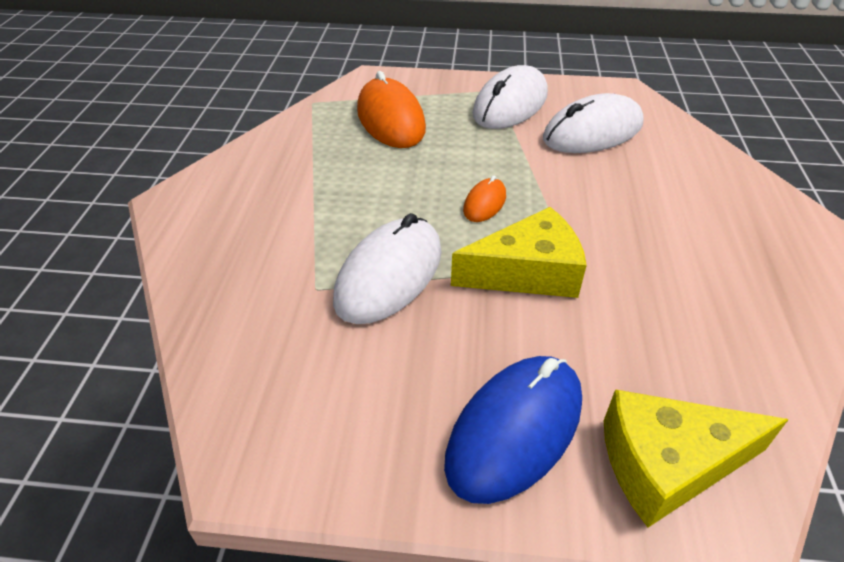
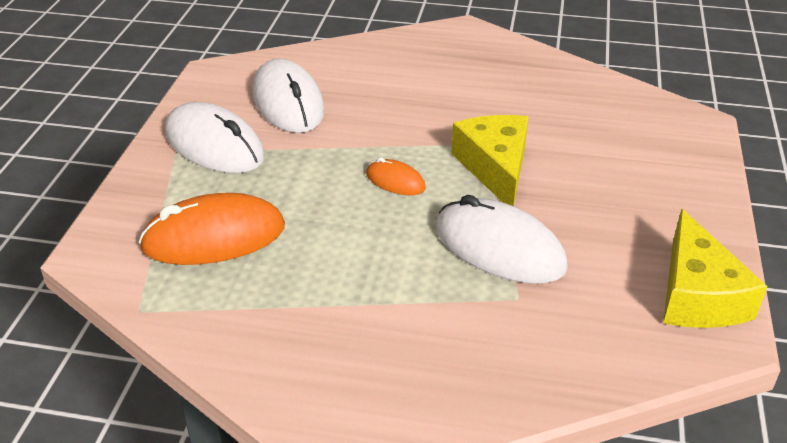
camera: 85 degrees left, 5 degrees down
(515, 430) = (658, 193): blue mouse -> none
(667, 464) = (670, 136): yellow cheese -> yellow cheese (697, 295)

